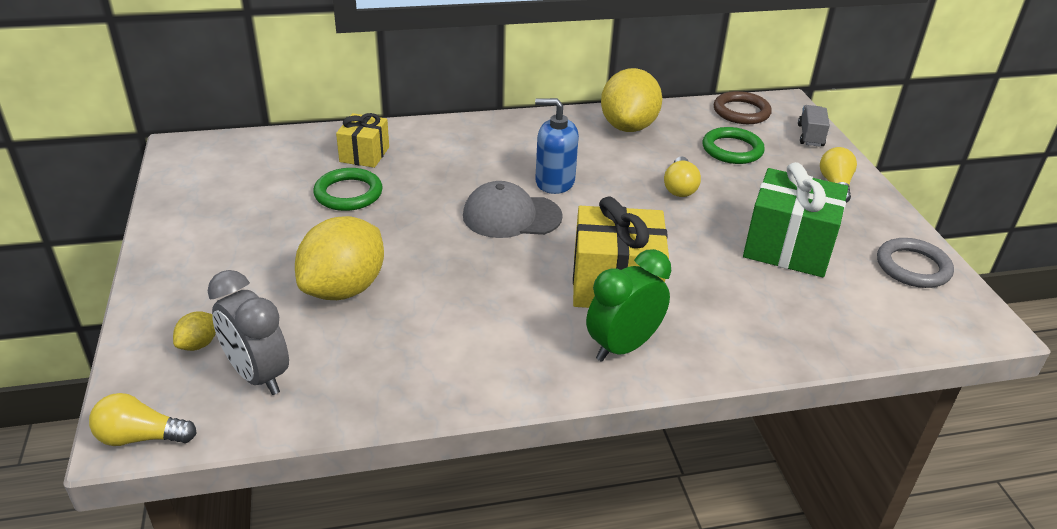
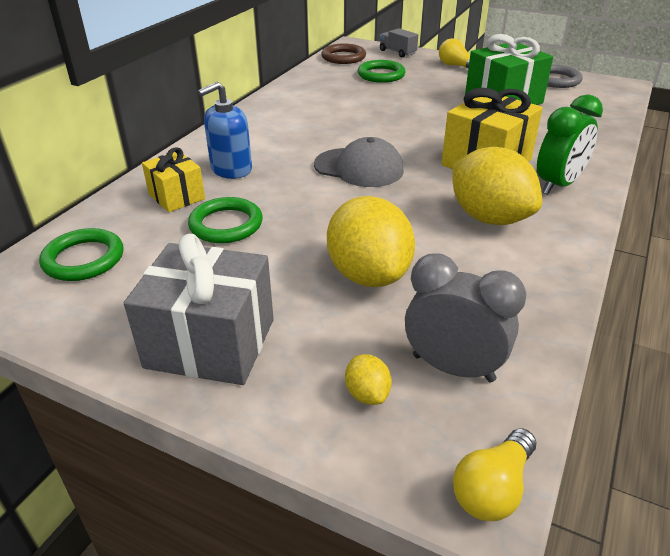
camera: 50 degrees left, 0 degrees up
(202, 254) = (210, 343): none -> grey gift
(249, 160) = (84, 259): none -> green ring
(258, 375) = (453, 368): grey clock -> grey clock turned 150 degrees counterclockwise
(511, 216) = (359, 168): grey cap -> grey cap turned 105 degrees counterclockwise
(554, 182) = (337, 137): blue soap dispenser -> blue soap dispenser (231, 169)
(623, 347) = (558, 185): green clock -> green clock turned 135 degrees counterclockwise
(628, 127) = (306, 91): yellow lemon -> yellow lemon (489, 218)
(679, 187) = (401, 103): yellow light bulb -> none

